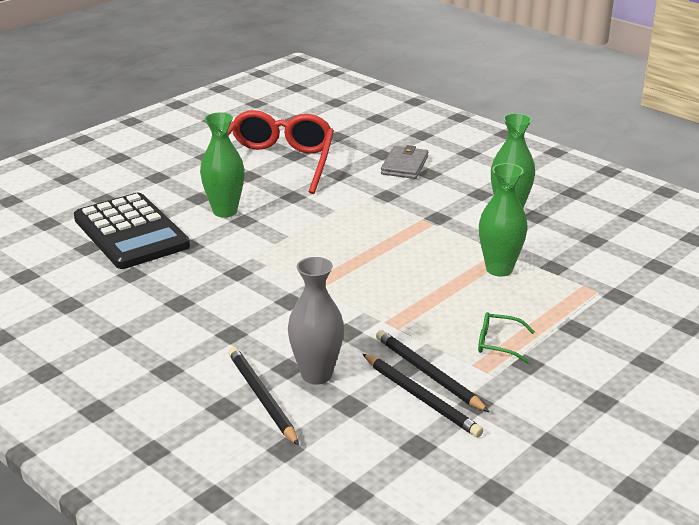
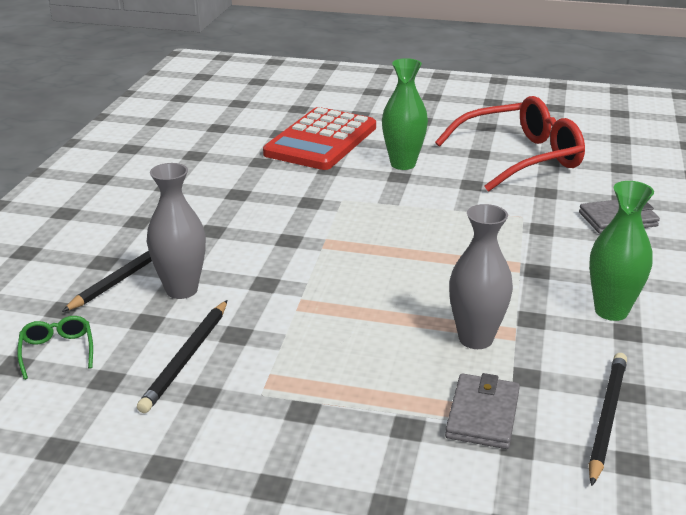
camera: 60 degrees right, 0 degrees up
(131, 232) = (321, 140): black calculator -> red calculator
(428, 374) = (230, 350): black pencil -> black pencil (606, 418)
(498, 343) = (323, 379): green glasses -> green glasses (57, 351)
(499, 269) = (475, 339): green vase -> grey vase
(581, 296) = (482, 415): none -> grey wallet

